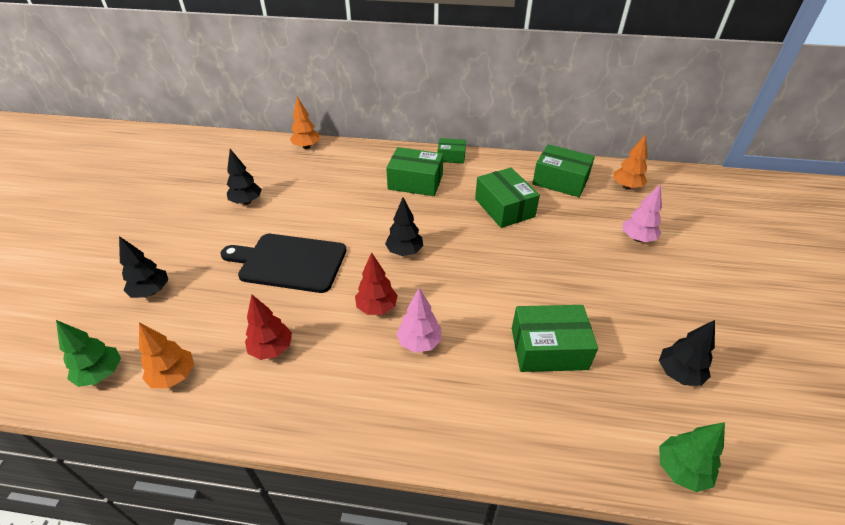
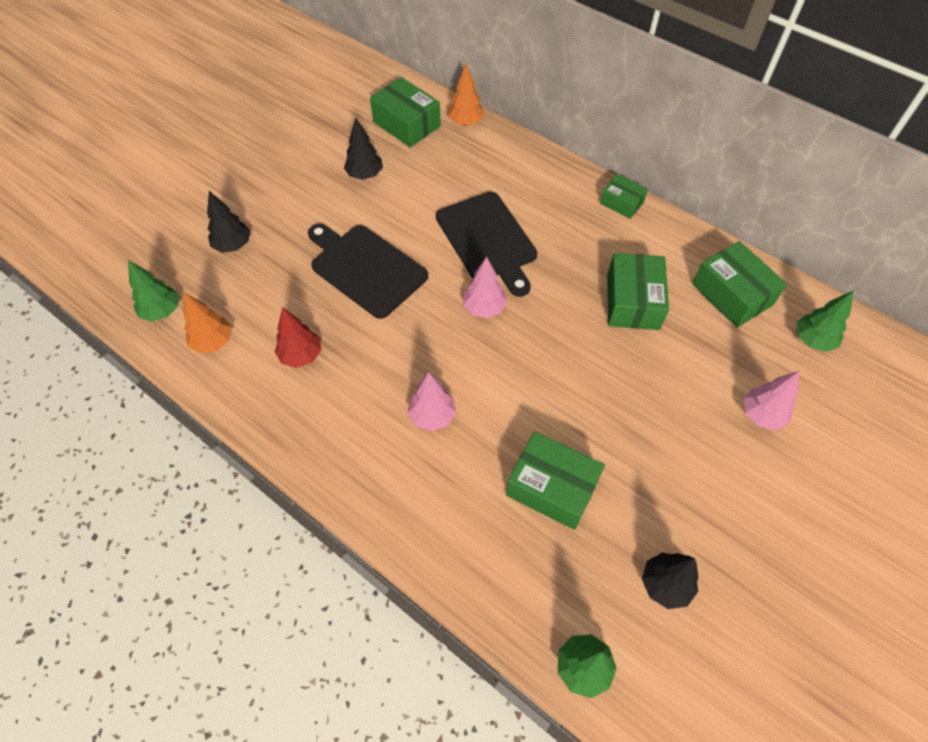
camera: 30 degrees right, 15 degrees up
(375, 209) = (487, 240): none -> black cutting board
(377, 308) = (416, 359): red tree -> none
(404, 252) = (484, 308): black tree -> pink tree
(415, 182) = (555, 222): green box -> green box (406, 124)
(626, 187) = (812, 340): orange tree -> green tree

